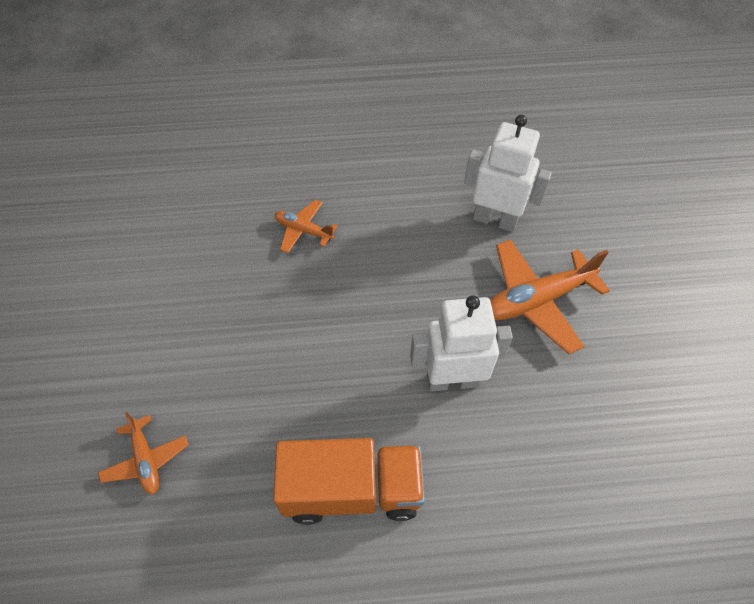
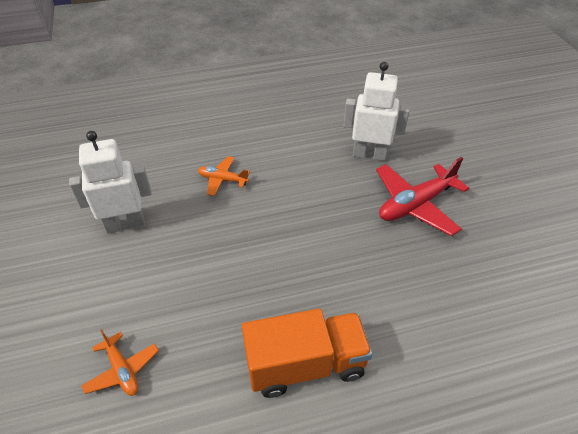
camera: 10 degrees left, 10 degrees down
(452, 380) = (366, 270): white robot -> white robot (125, 224)
(537, 300) = (416, 204): orange plane -> red plane

